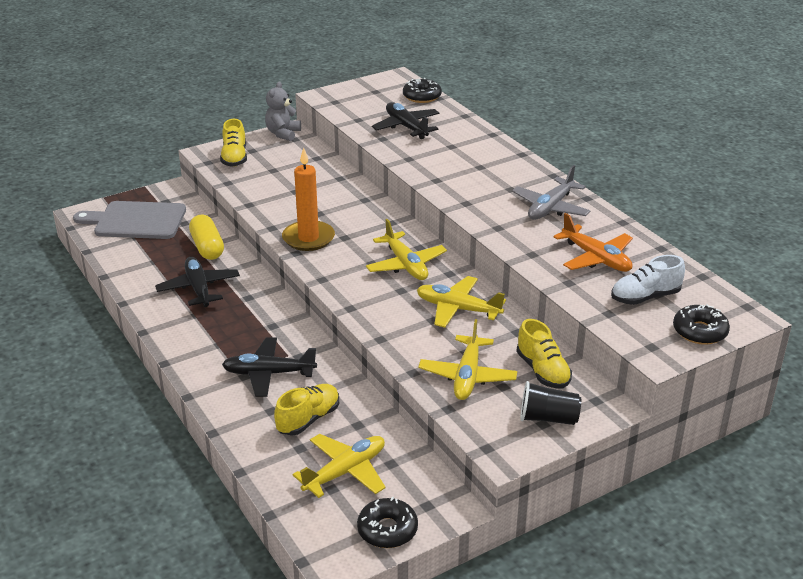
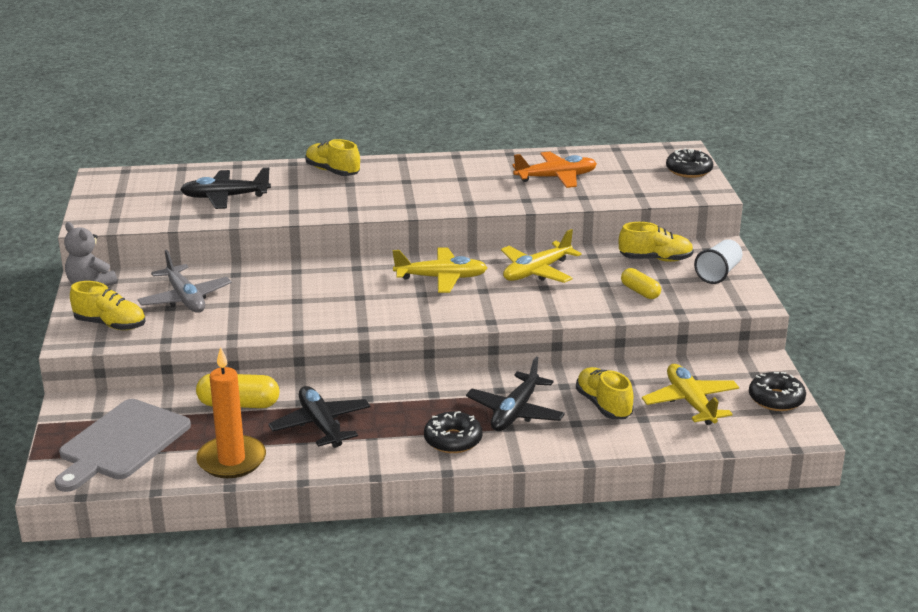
camera: 65 degrees left, 5 degrees down
(199, 288) = (321, 425): black plane -> black plane turned 60 degrees clockwise
(308, 238) = (341, 316): orange candle -> orange candle (231, 460)
(422, 96) = (167, 175): black donut -> black donut (453, 440)
(467, 376) = (640, 292): yellow plane -> yellow capsule
(495, 154) = (332, 171): none -> yellow shoe
(548, 418) = (718, 273): black cup -> white cup
(550, 208) = (457, 173): grey plane -> grey plane (185, 299)
(645, 297) = (628, 175): white shoe -> none

